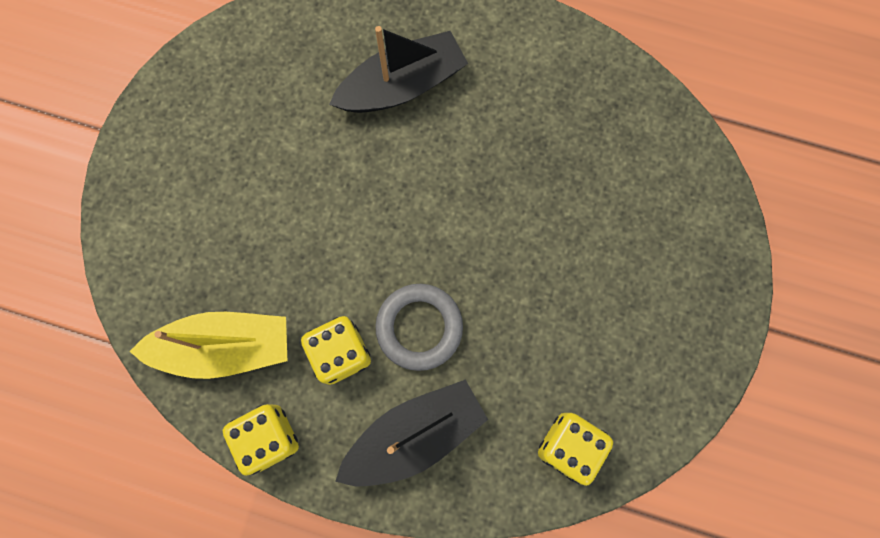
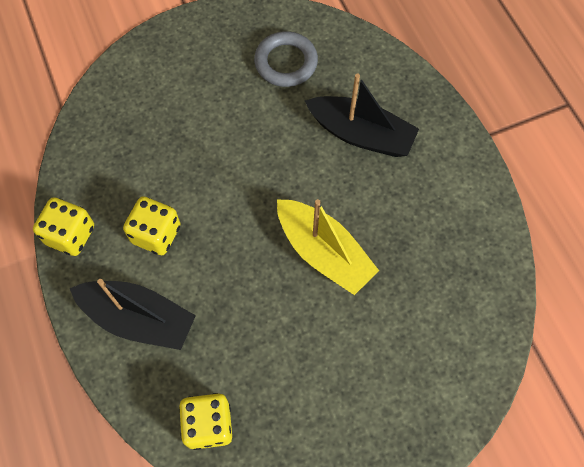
camera: 50 degrees right, 10 degrees down
(224, 347) = (107, 168): yellow boat -> yellow boat (324, 252)
(419, 327) = (211, 267): grey ring -> grey ring (286, 62)

